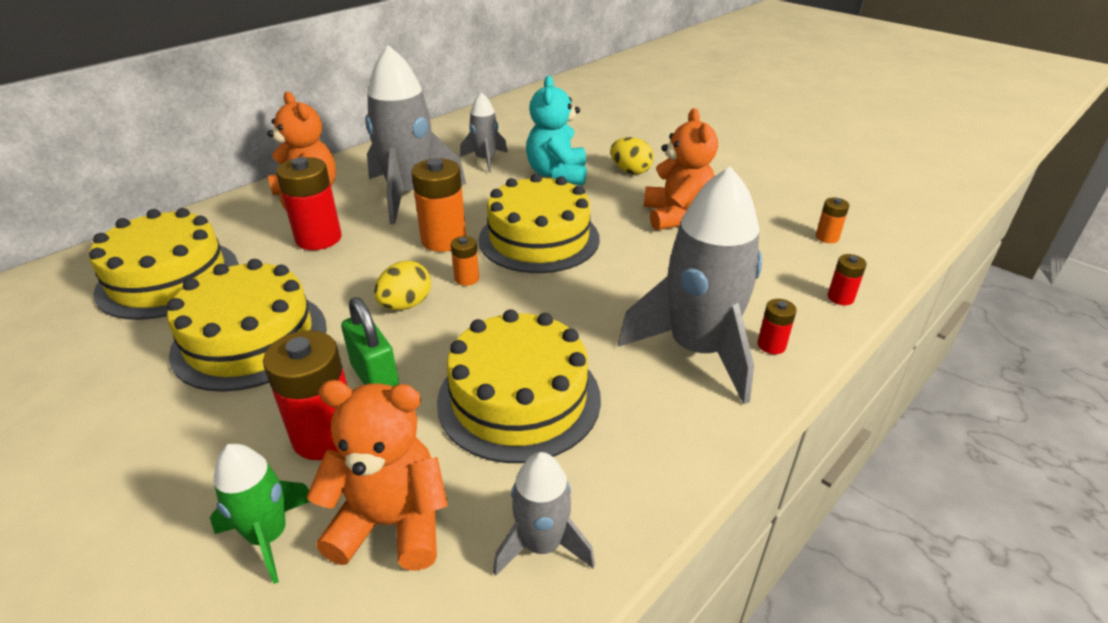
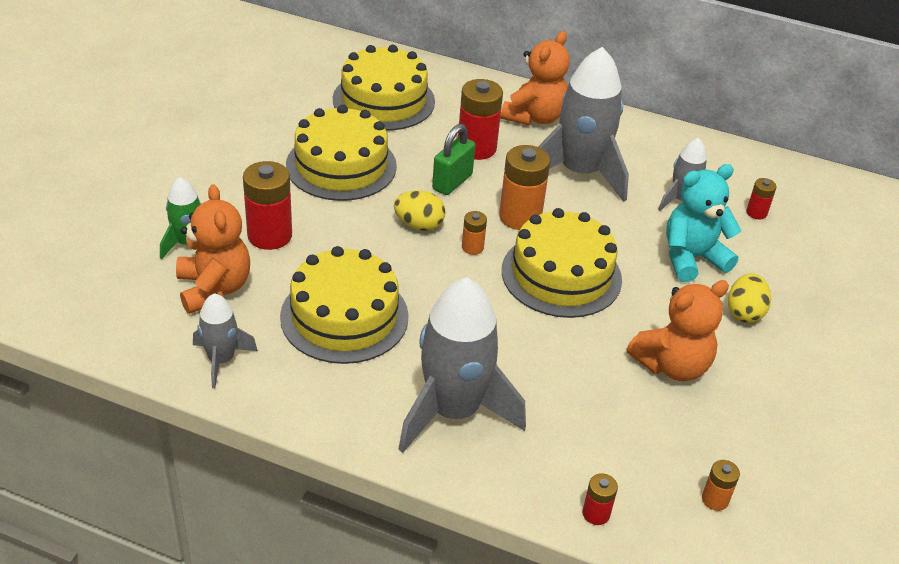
camera: 65 degrees right, 5 degrees up
(375, 378) = (331, 238): green padlock -> green padlock (452, 182)
(771, 345) = (486, 462): red battery -> red battery (756, 213)

